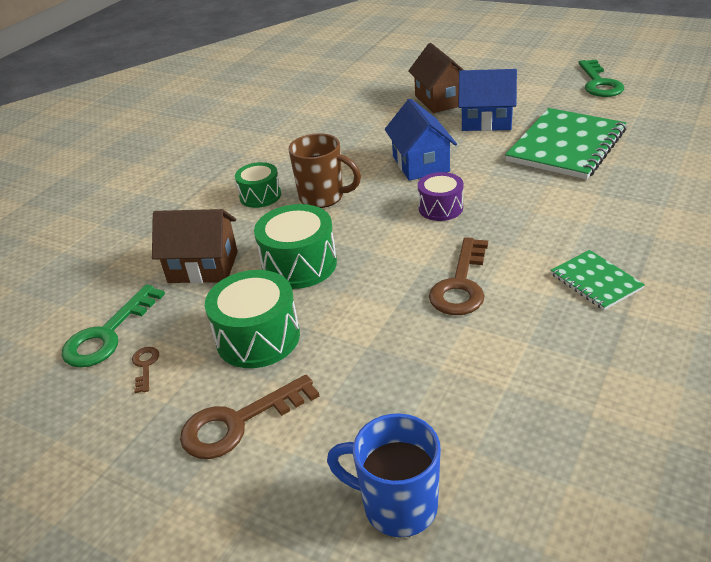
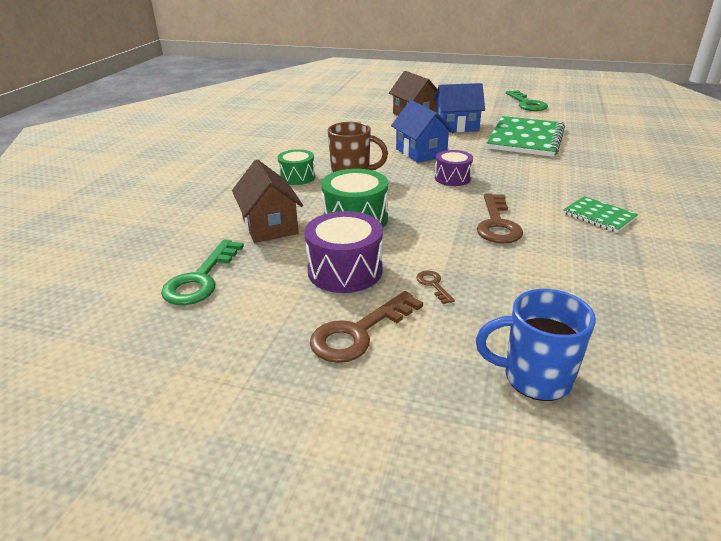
camera: 15 degrees left, 5 degrees down
(145, 366) = (249, 299): brown key -> brown key (433, 285)
(203, 267) = (270, 226): brown house -> brown house turned 75 degrees clockwise
(258, 337) = (345, 270): green drum -> purple drum

